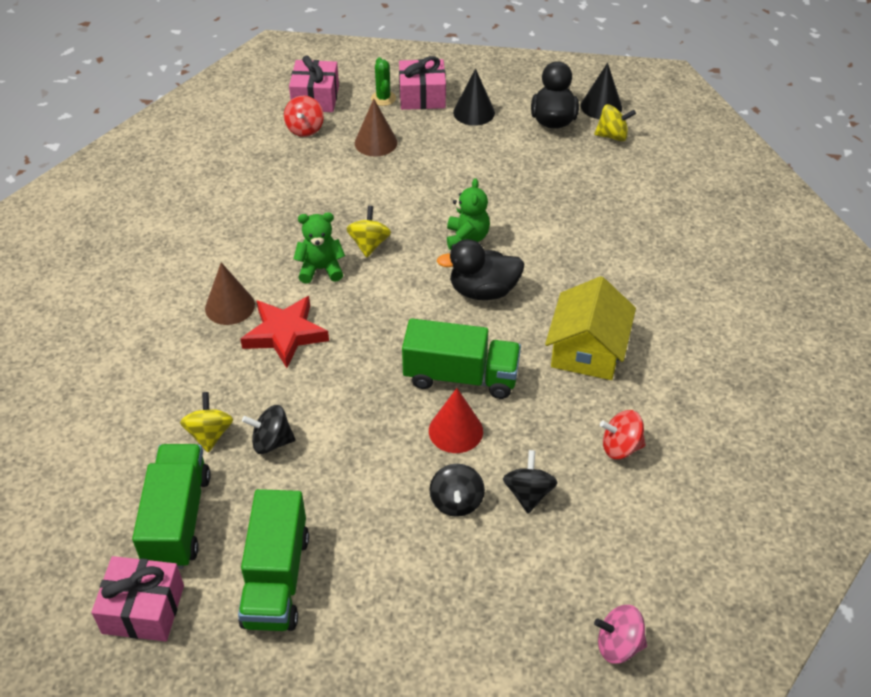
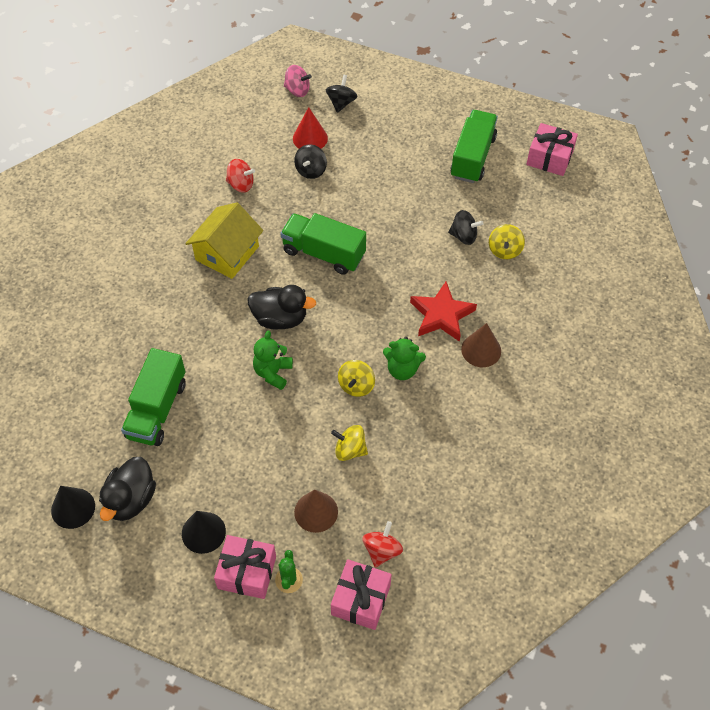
camera: 165 degrees left, 10 degrees up
(178, 519) = (528, 201): green truck -> green truck (157, 409)
(455, 431) = (341, 217): red cone -> red cone (310, 138)
(456, 502) = (356, 175): black spinning top -> black spinning top (341, 103)
(612, 136) = (86, 463): yellow spinning top -> yellow spinning top (350, 450)

